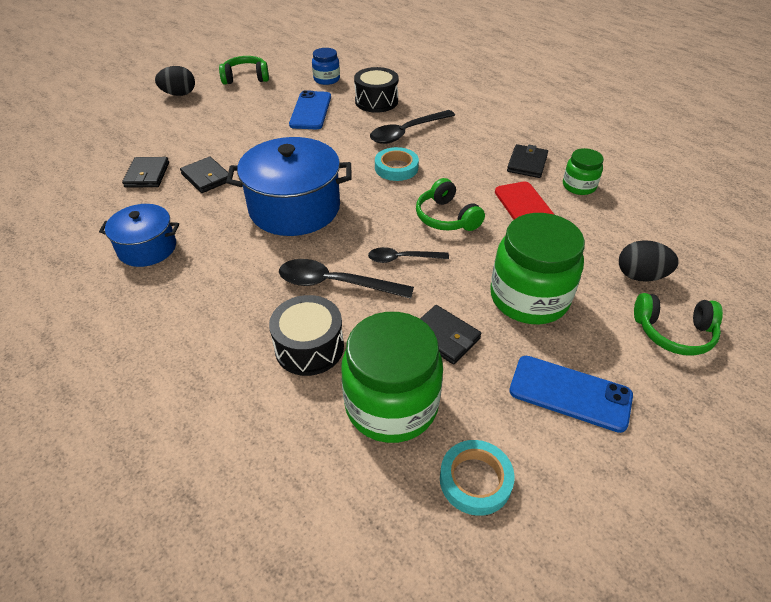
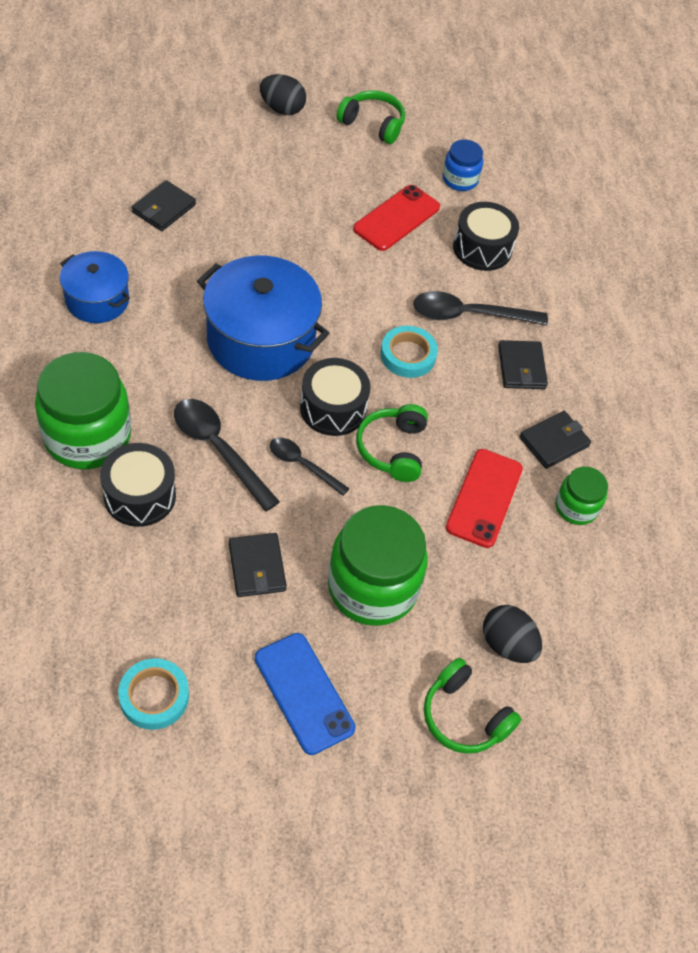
camera: 30 degrees right, 10 degrees up
(206, 177) = (214, 247): black wallet -> black wallet (521, 367)
(311, 111) = (397, 218): blue phone -> red phone
(384, 218) = (333, 408): none -> black drum
(391, 405) = (154, 592): green jar -> green jar (87, 436)

